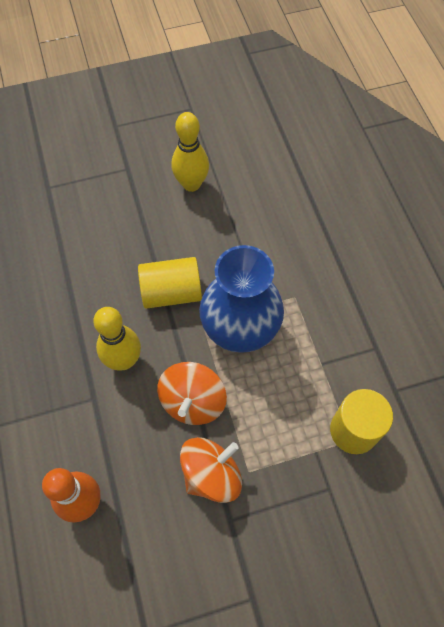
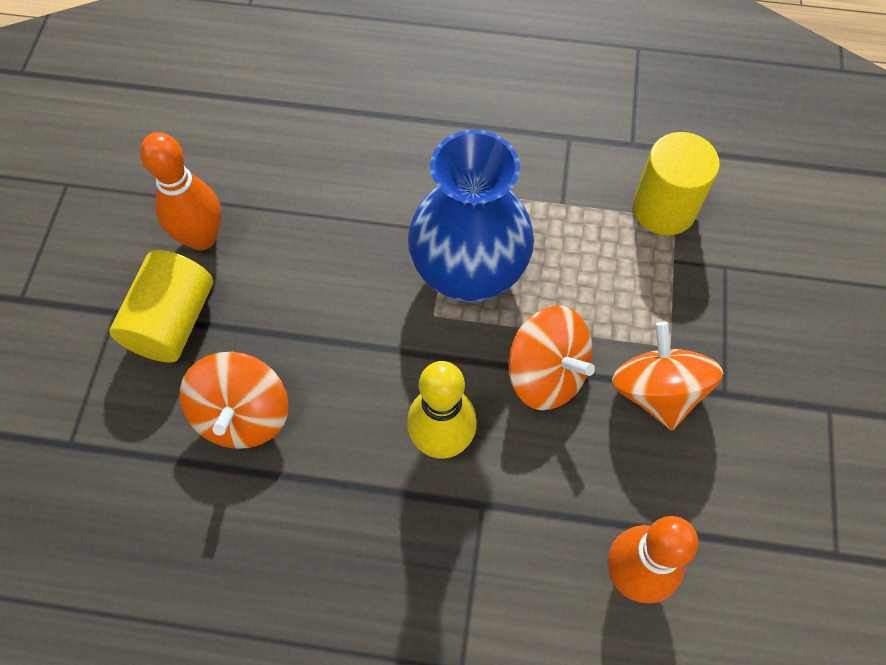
camera: 65 degrees left, 0 degrees up
(96, 255) = (243, 415): none -> orange spinning top
(171, 293) = (367, 335): yellow cylinder -> yellow cylinder (172, 321)
(191, 184) = (202, 238): yellow bowling pin -> orange bowling pin

